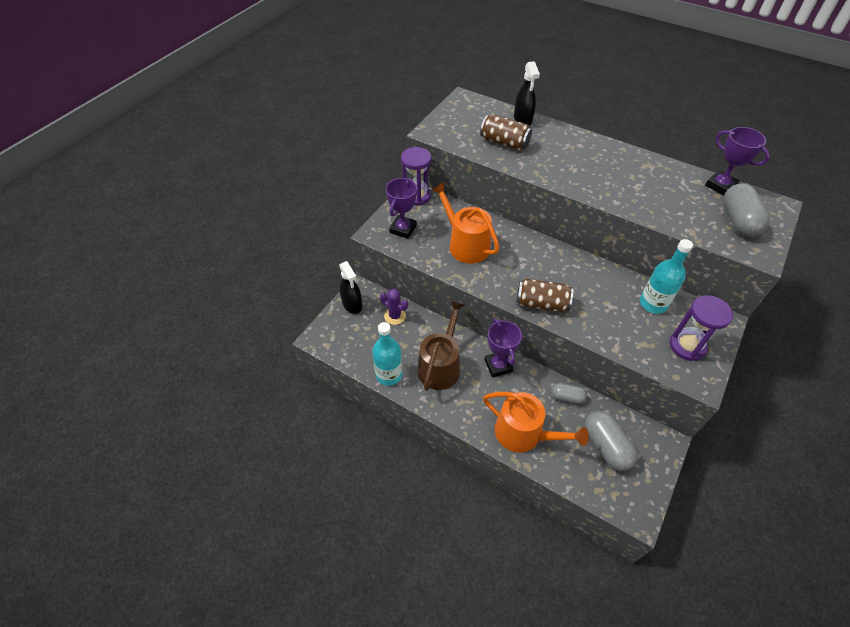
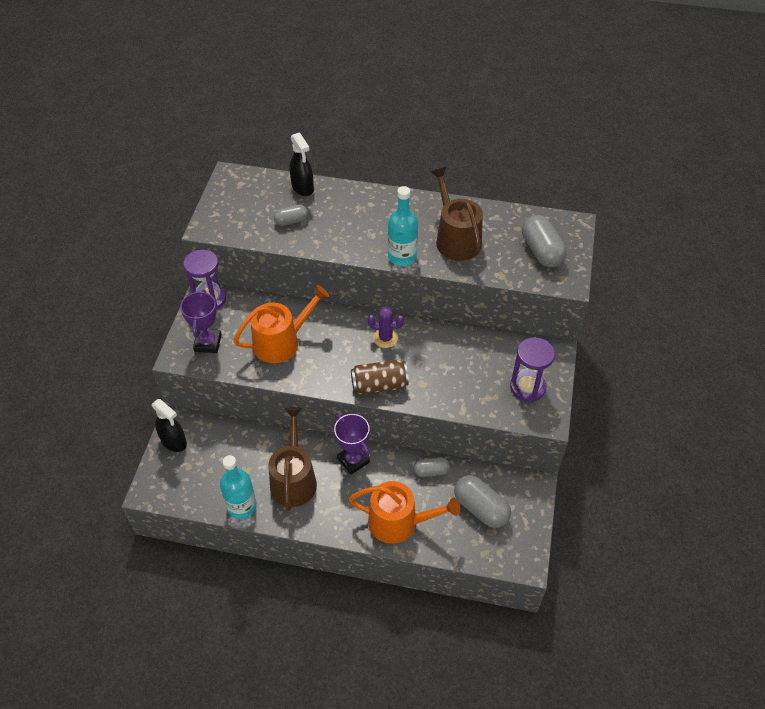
camera: 20 degrees left, 0 degrees up
(395, 316) = (226, 440): purple cactus -> purple cactus (385, 338)
(465, 244) = (281, 342): orange watering can -> orange watering can turned 120 degrees clockwise
(504, 142) = (291, 221): brown can -> grey capsule
(653, 190) = (455, 239): none -> brown watering can
(653, 303) = (487, 353): turquoise bottle -> turquoise bottle (402, 256)
(720, 186) = (518, 216): purple trophy -> none

